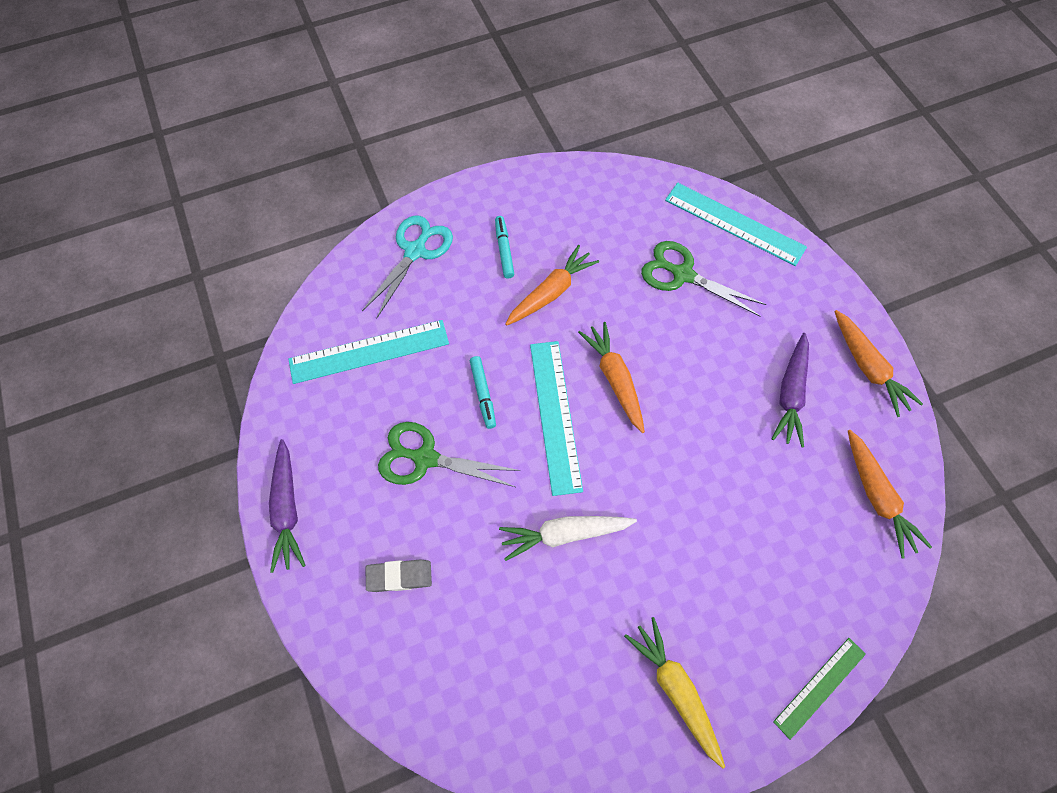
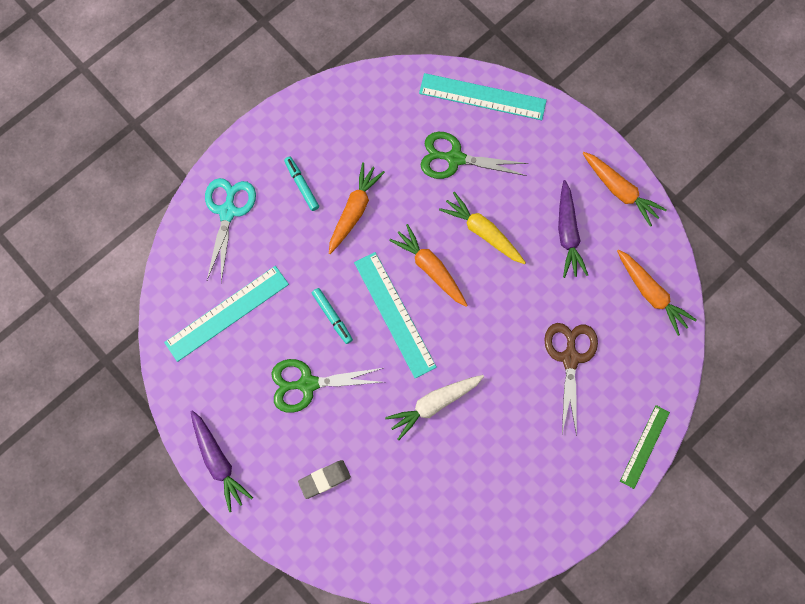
camera: 20 degrees left, 10 degrees up
(675, 689) = (548, 484): yellow carrot -> yellow carrot (482, 232)
(752, 538) = (570, 358): none -> brown scissors

